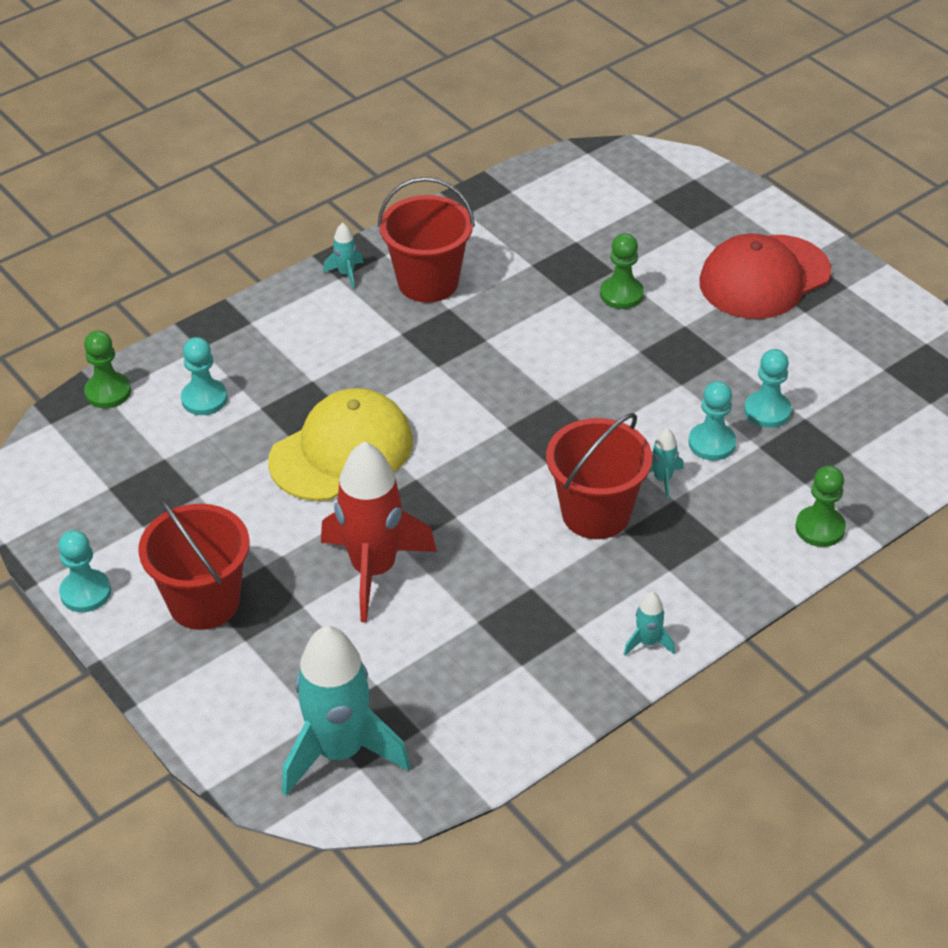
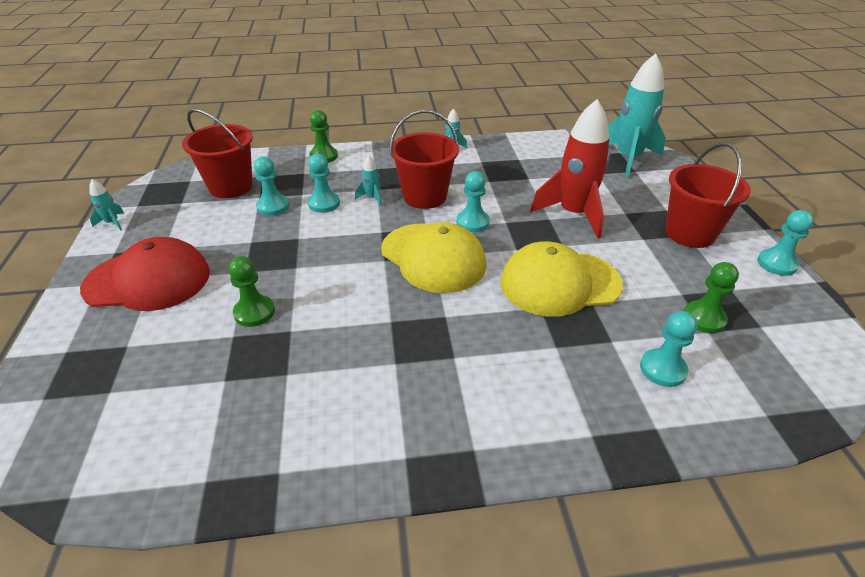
camera: 150 degrees left, 5 degrees down
(108, 392) = (764, 417): green pawn -> green pawn (704, 318)
(346, 274) = (463, 450): turquoise rocket -> turquoise rocket (112, 223)
(428, 282) = (391, 399): red bucket -> red bucket (231, 187)
(497, 496) = (472, 222): none -> turquoise pawn
(504, 424) = (433, 257): none -> yellow cap

